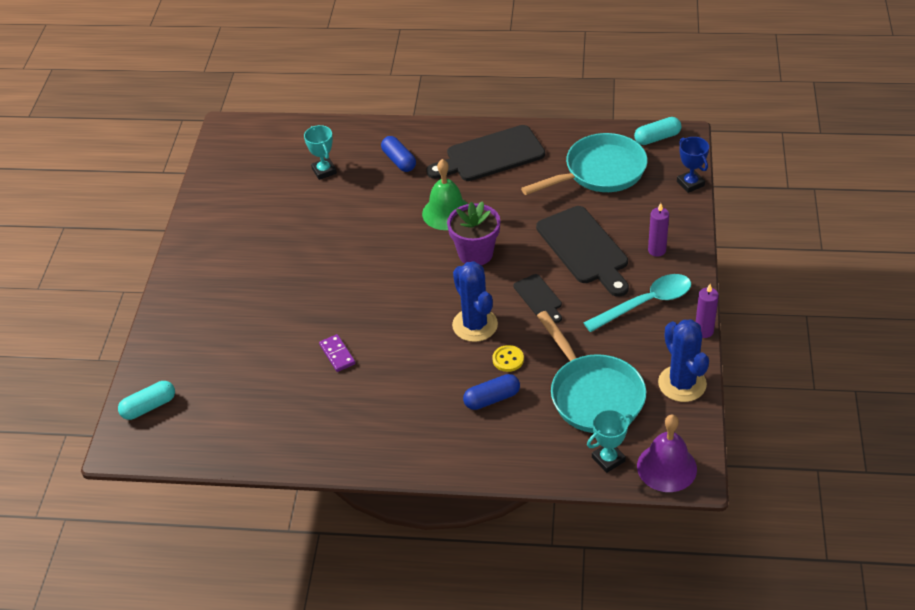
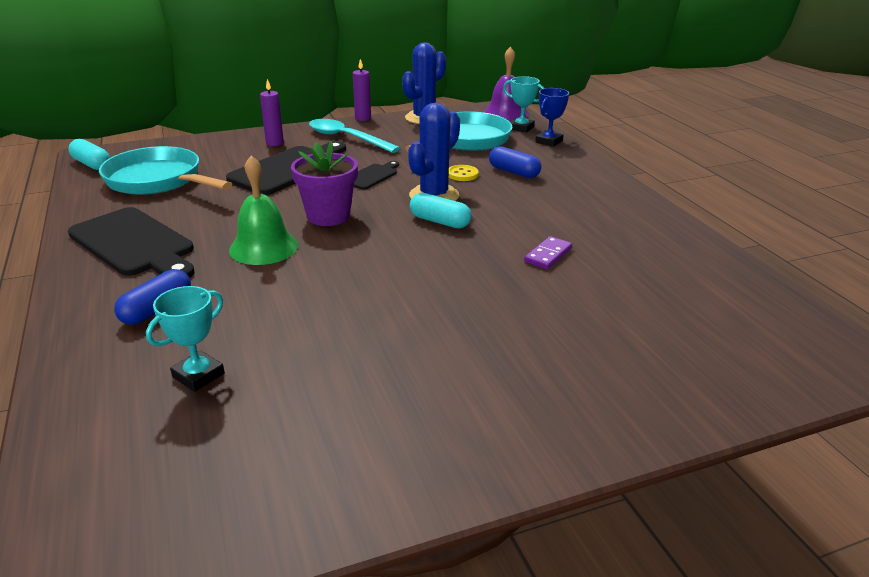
camera: 120 degrees left, 15 degrees down
(149, 407) = (788, 364): turquoise capsule -> turquoise capsule (440, 222)
(690, 183) = (169, 143): blue trophy -> blue trophy (549, 141)

